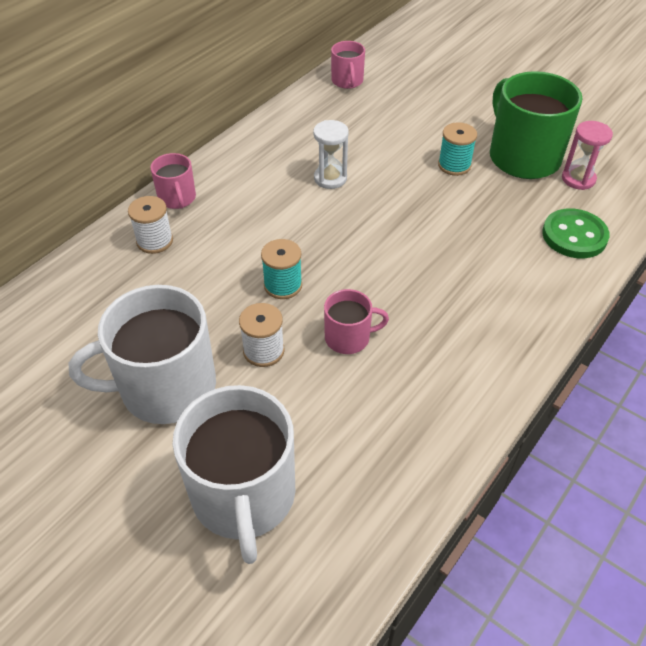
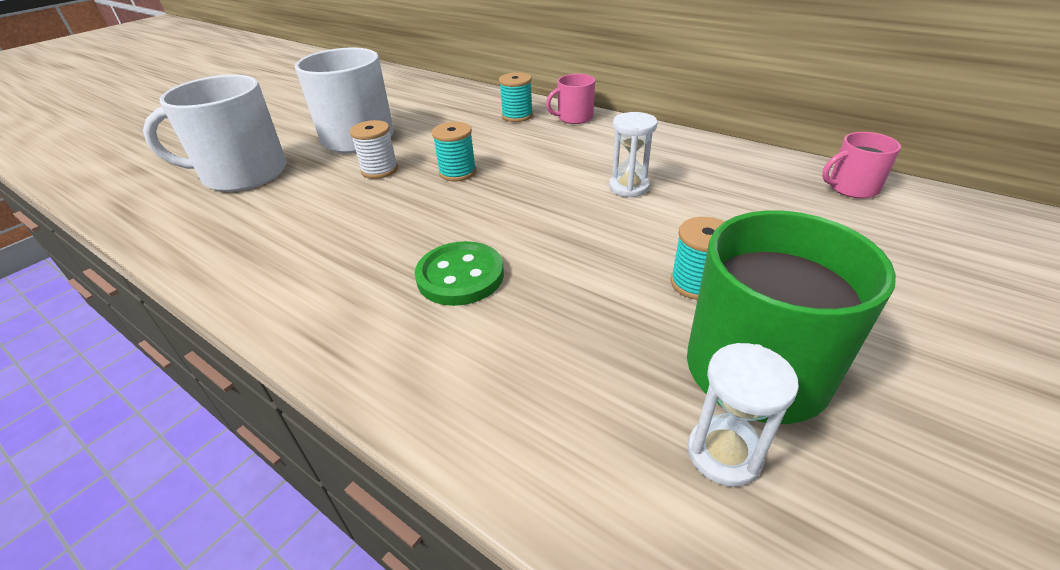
camera: 90 degrees right, 10 degrees down
(155, 241) = (517, 116): white spool -> turquoise spool
(348, 337) = (381, 209): pink mug -> none
(574, 236) = (545, 423): green button -> green button (460, 276)
(578, 179) = (724, 454): pink hourglass -> white hourglass

